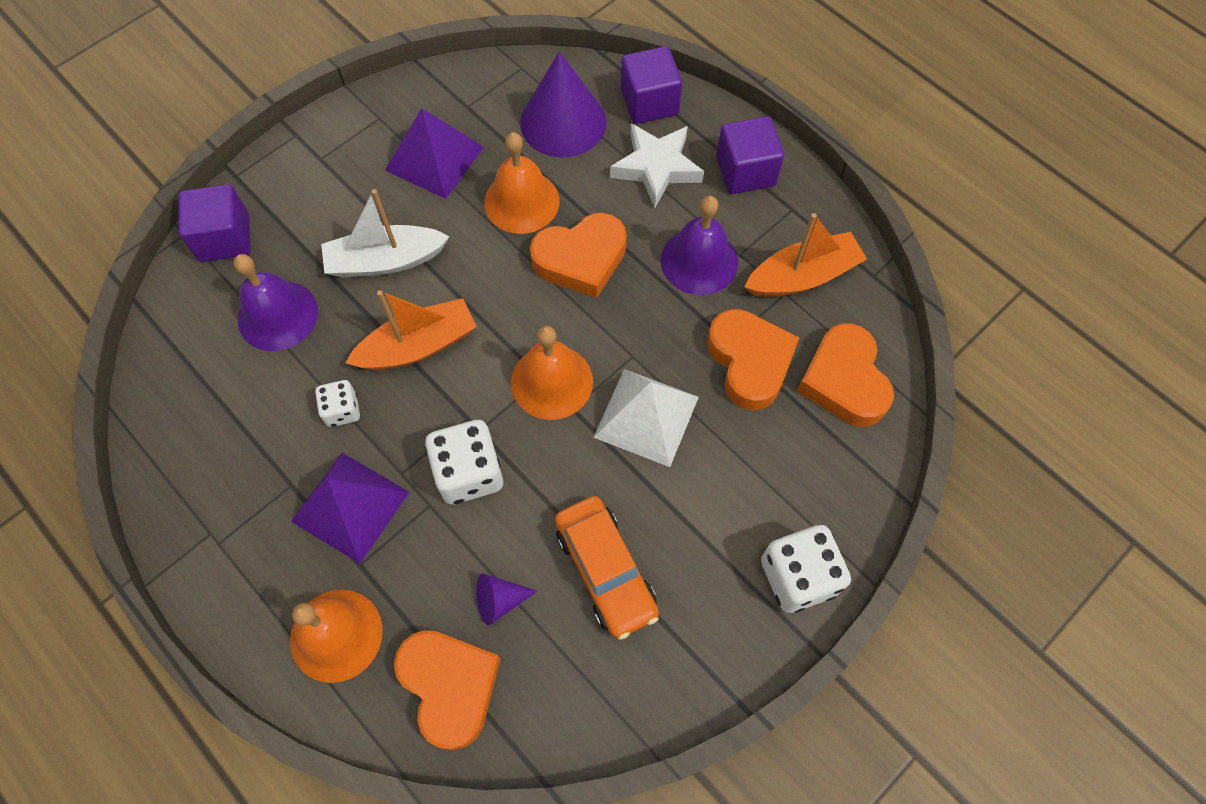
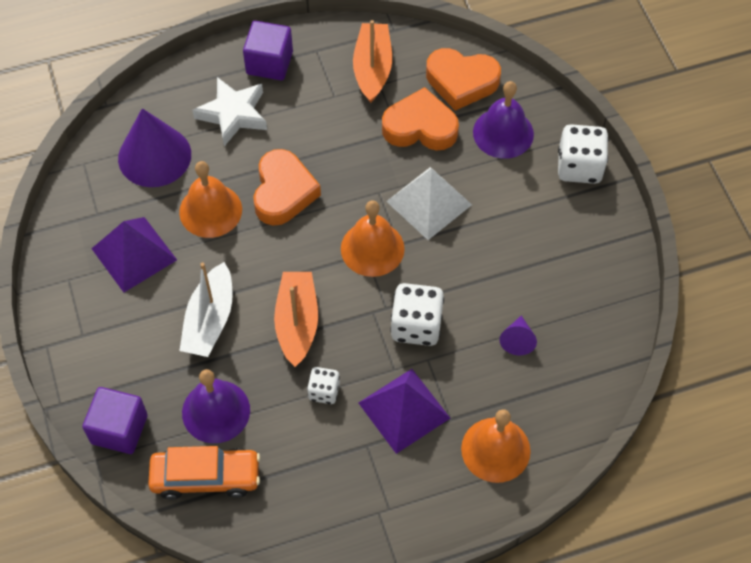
camera: 65 degrees left, 5 degrees down
(450, 687) = (562, 391): orange heart -> none
(605, 570) = (526, 270): orange car -> orange car (206, 477)
(649, 102) = (172, 94): purple cube -> none
(699, 261) = (326, 122): purple bell -> purple bell (503, 133)

